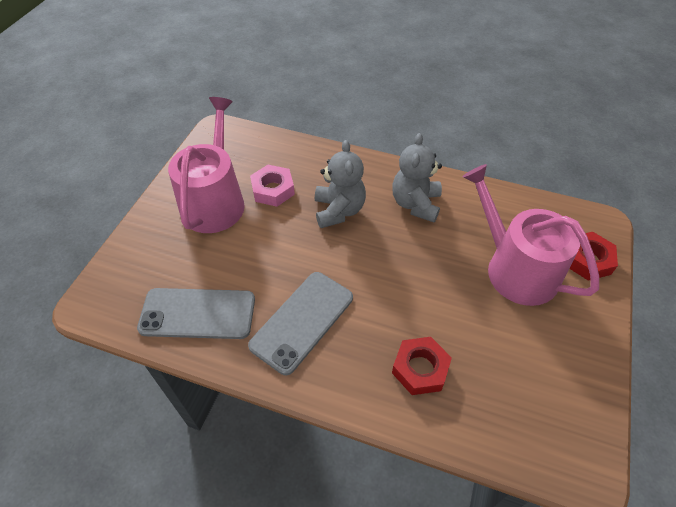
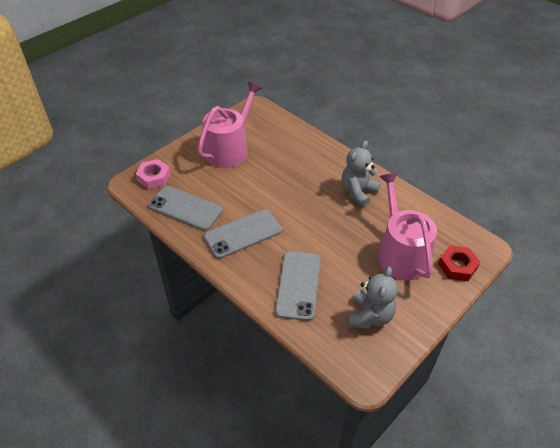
camera: 25 degrees right, 5 degrees down
(273, 190) = (269, 153): pink nut -> pink nut (154, 177)
(339, 210) = (304, 179): grey teddy bear -> grey teddy bear (370, 316)
(420, 369) = (298, 285): red nut -> grey phone

